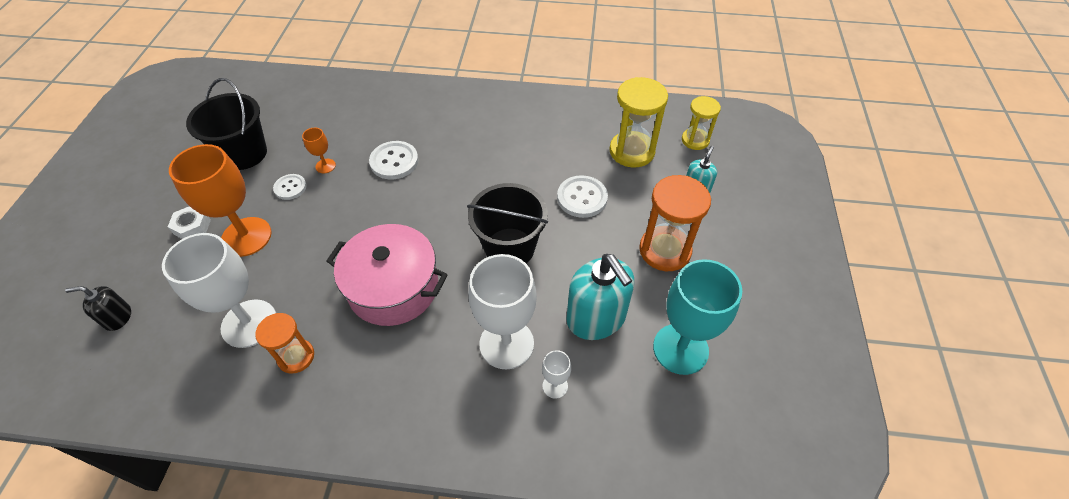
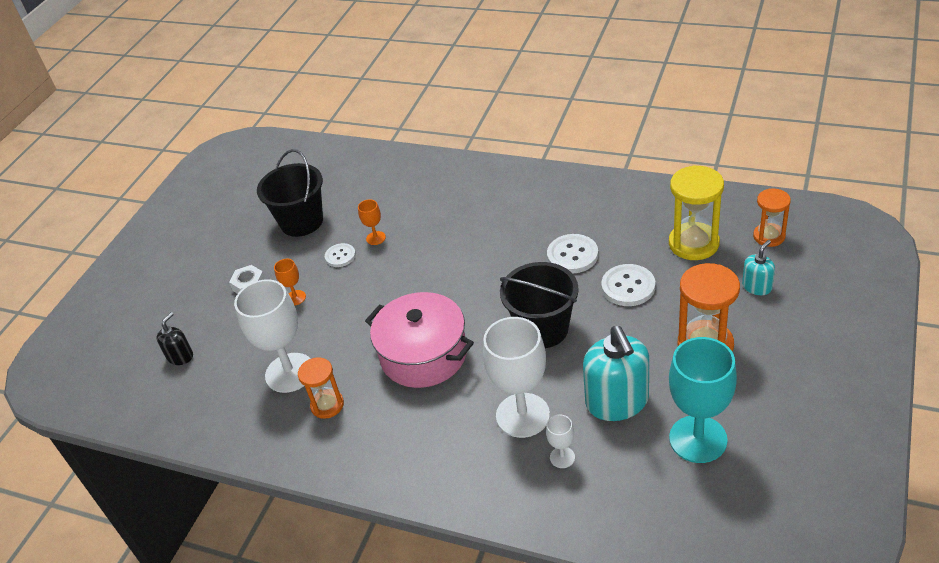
camera: 20 degrees right, 10 degrees down
(117, 317) = (180, 356): black soap dispenser -> black soap dispenser turned 105 degrees clockwise
(246, 237) = (295, 297): orange goblet -> orange goblet, size x0.45
(394, 161) = (442, 238): white button -> white button (572, 255)
(695, 140) = (769, 236): yellow hourglass -> orange hourglass

